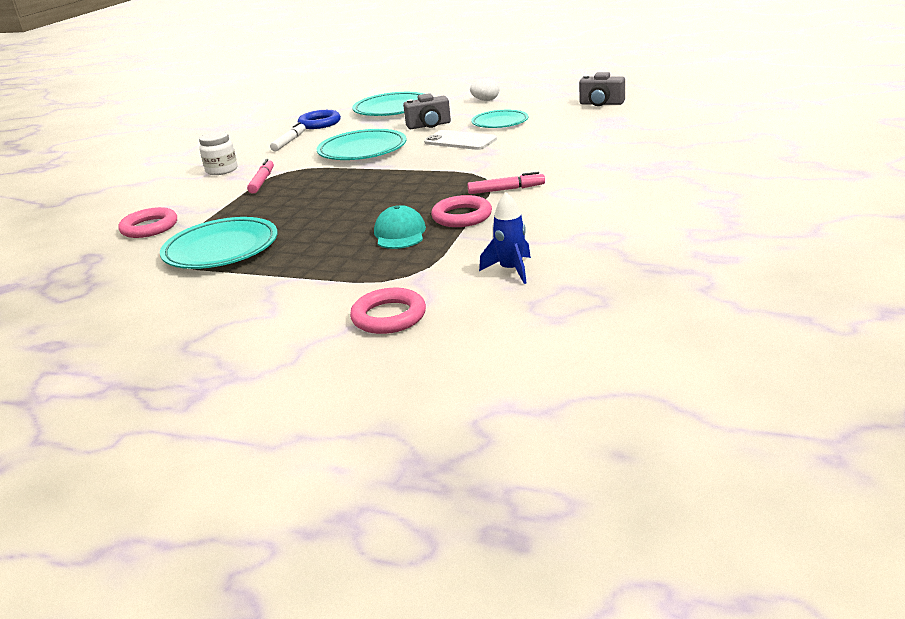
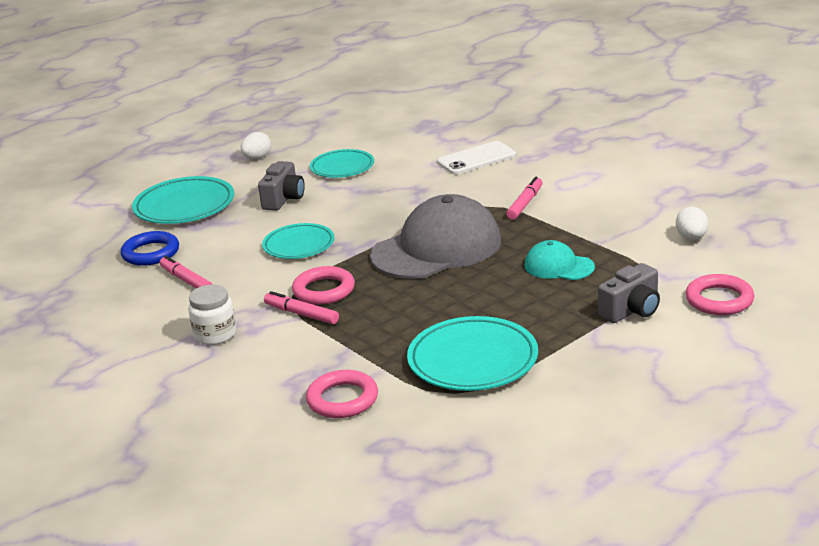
camera: 60 degrees left, 0 degrees up
(289, 142) = (187, 281): white marker -> pink marker
(362, 150) = (299, 245): turquoise plate -> turquoise plate, size x0.66
(394, 186) = (437, 248): none -> grey cap
(460, 141) = (362, 195): white phone -> white phone (476, 159)
(462, 216) = (558, 233): pink ring -> pink ring (324, 290)
(511, 270) = (691, 238): blue rocket -> white egg
(601, 104) = (375, 118): grey camera -> grey camera (632, 310)

